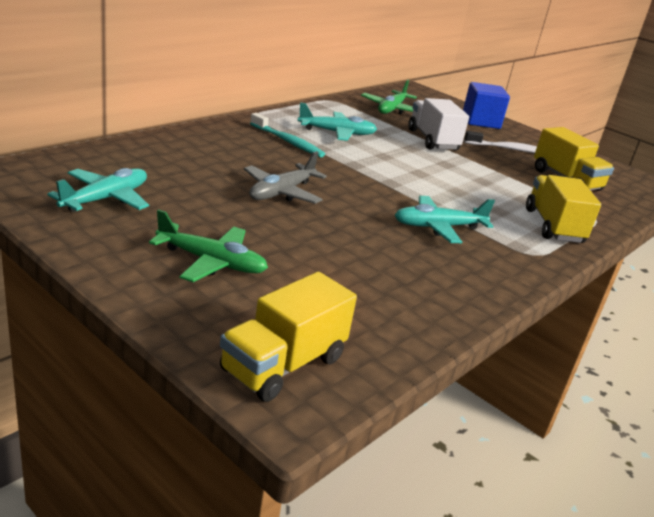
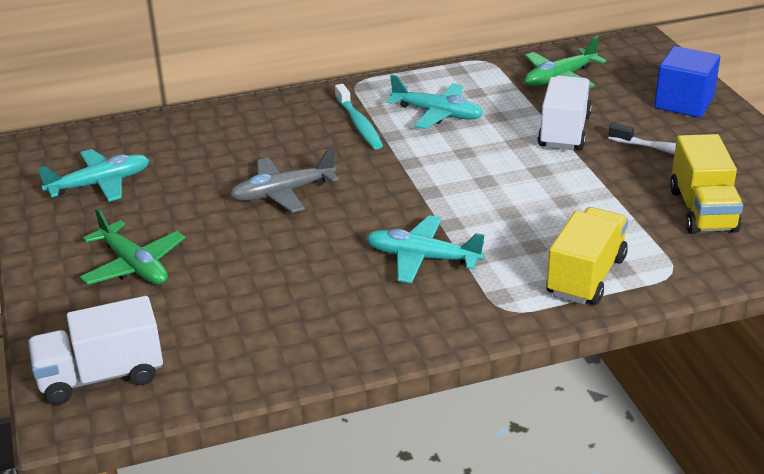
camera: 35 degrees right, 5 degrees up
(283, 365) = (101, 376): yellow truck -> white truck

